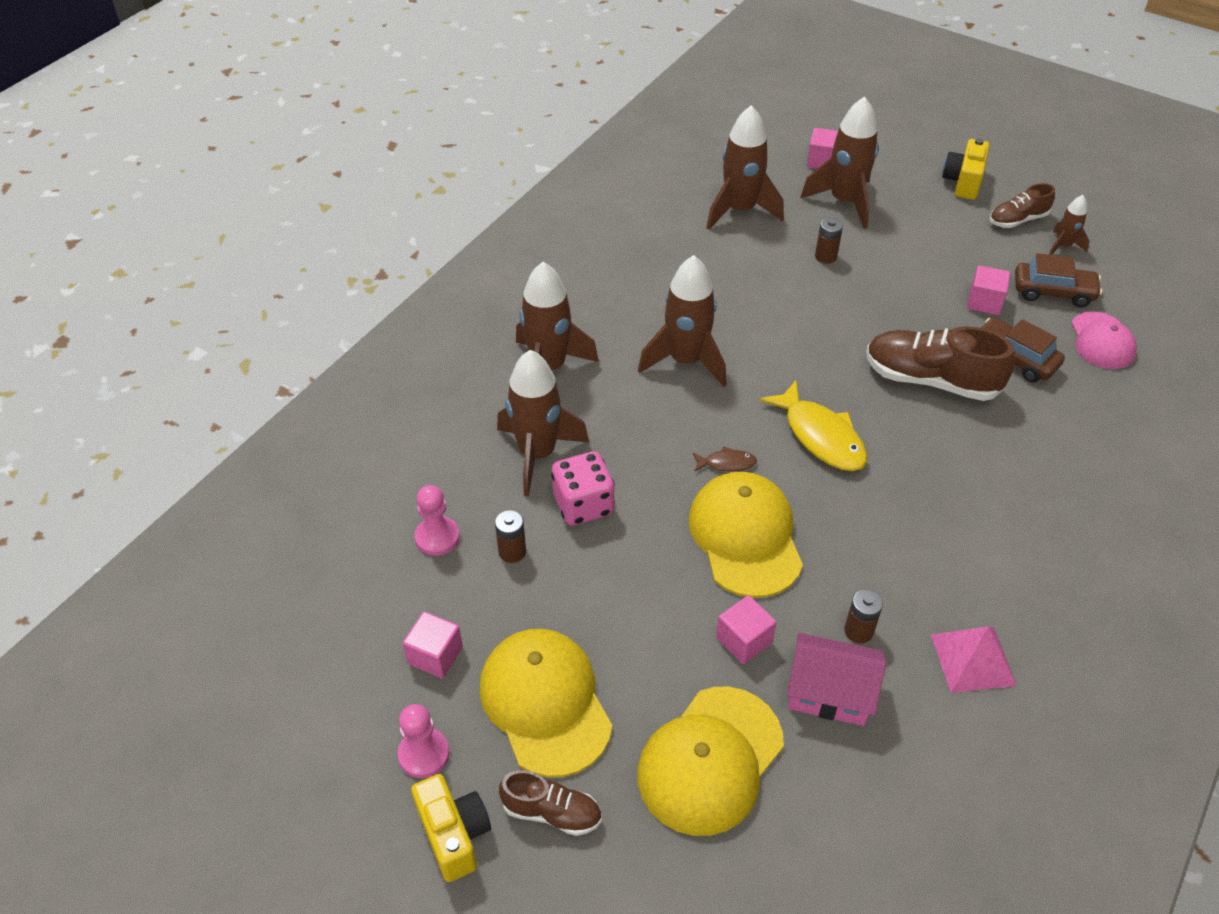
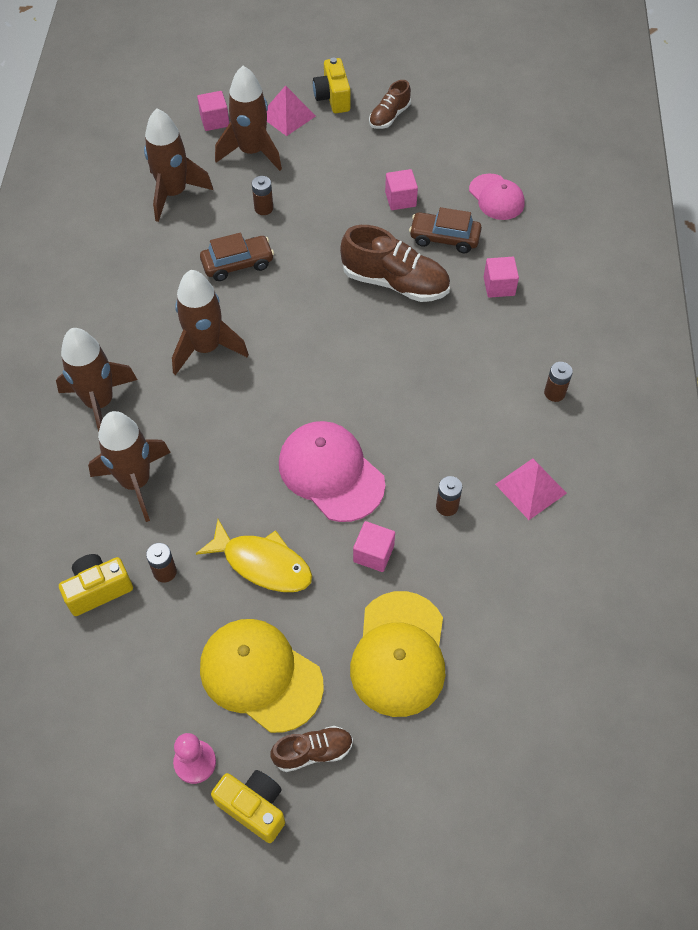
camera: 30 degrees left, 10 degrees up
(435, 655) = (156, 684): pink cube -> pink cube (499, 286)
(437, 537) = (98, 590): pink pawn -> yellow camera
(583, 505) = (197, 507): pink dice -> none
(727, 463) = (285, 420): brown fish -> none
(745, 536) = (331, 473): yellow cap -> pink cap
(820, 436) = (341, 366): yellow fish -> yellow fish (262, 564)
(829, 693) = (451, 562): pink house -> none
(902, 182) = (287, 116): none -> pink pyramid
(930, 380) = (395, 282): brown shoe -> brown shoe turned 150 degrees counterclockwise
(1053, 292) = (444, 170): brown car -> brown car (237, 264)
(1061, 570) = (554, 393): none -> brown battery
(1063, 246) = (432, 127): brown rocket -> none

